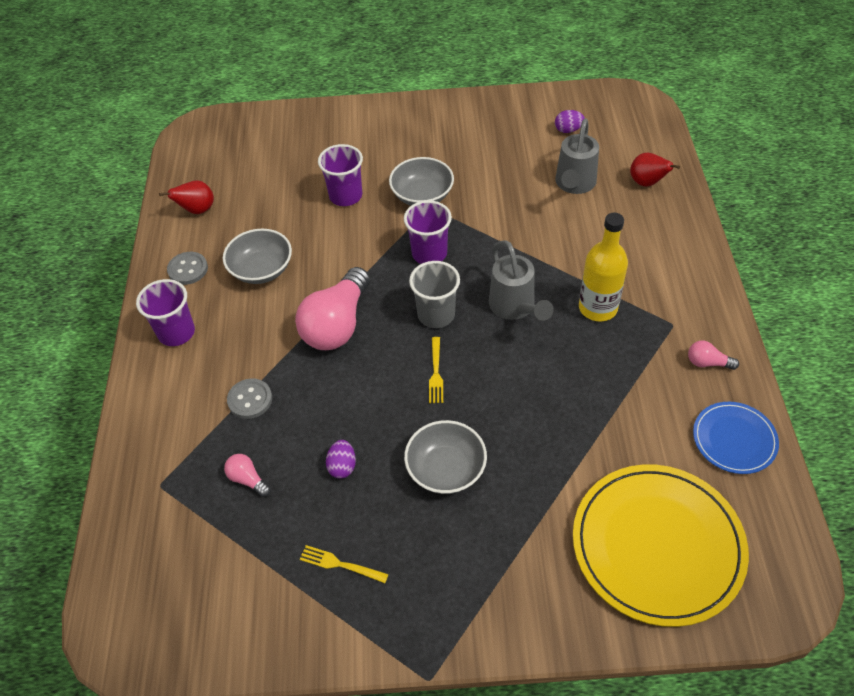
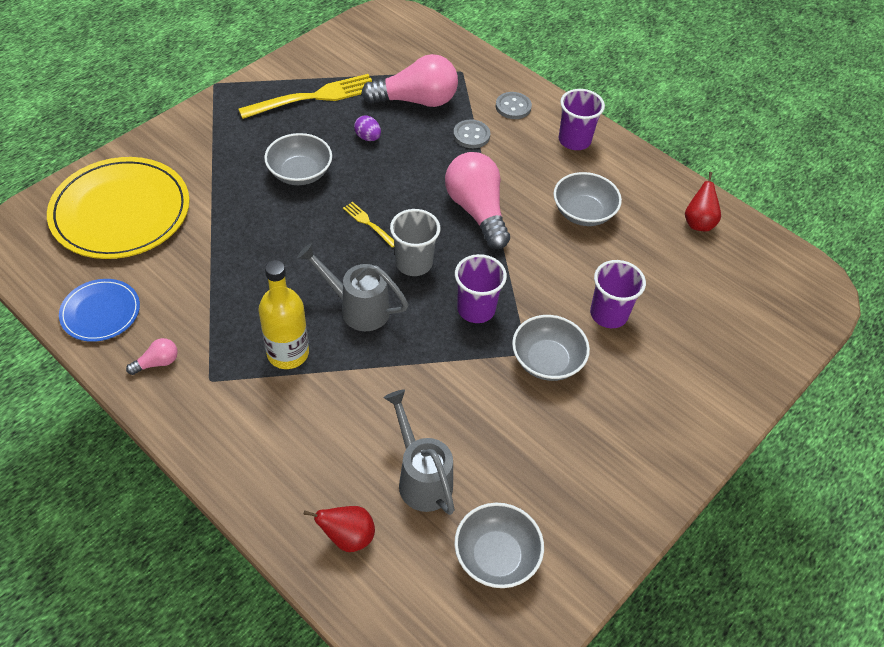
camera: 130 degrees right, 0 degrees up
(188, 269) = (632, 180): grey button -> grey button (513, 107)
(248, 479) = (416, 100): pink light bulb -> pink light bulb, size x2.30
(340, 564) = (314, 97): yellow fork -> yellow fork, size x2.14
(568, 130) = (496, 556): purple egg -> grey bowl

